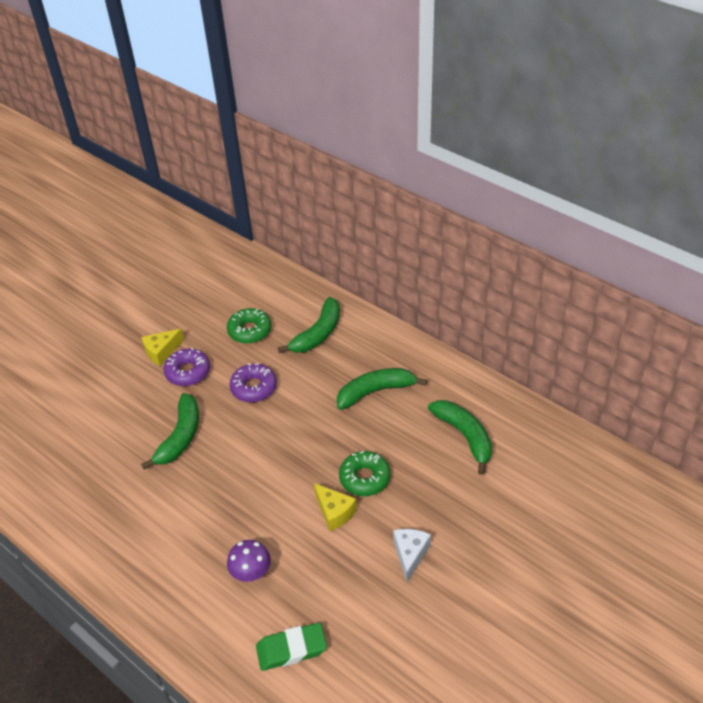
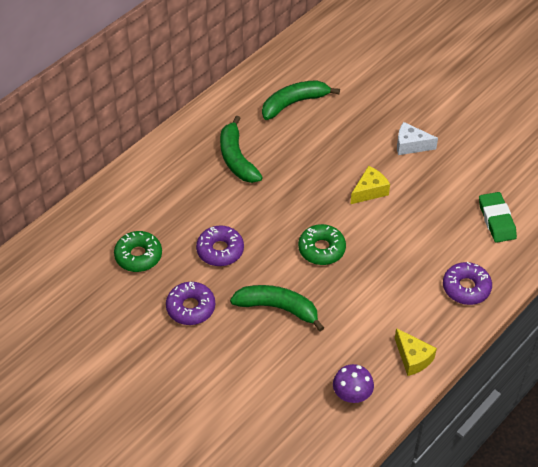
camera: 90 degrees left, 5 degrees up
(162, 352) = (157, 334): yellow cheese -> yellow cheese (413, 358)
(190, 610) = (466, 288): none -> purple donut
(251, 573) = (430, 247): purple mushroom -> purple mushroom (352, 395)
(318, 334) = (153, 199): green banana -> none
(365, 478) = (335, 170): green donut -> green donut (321, 249)

